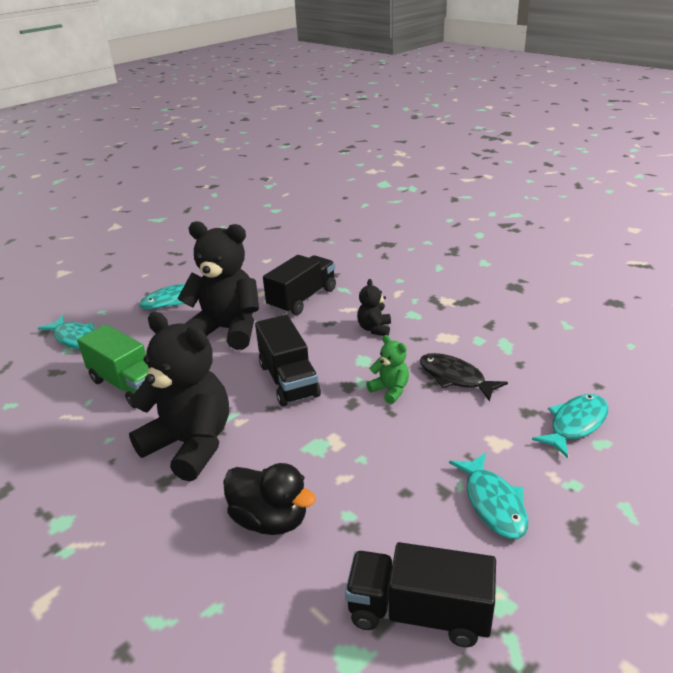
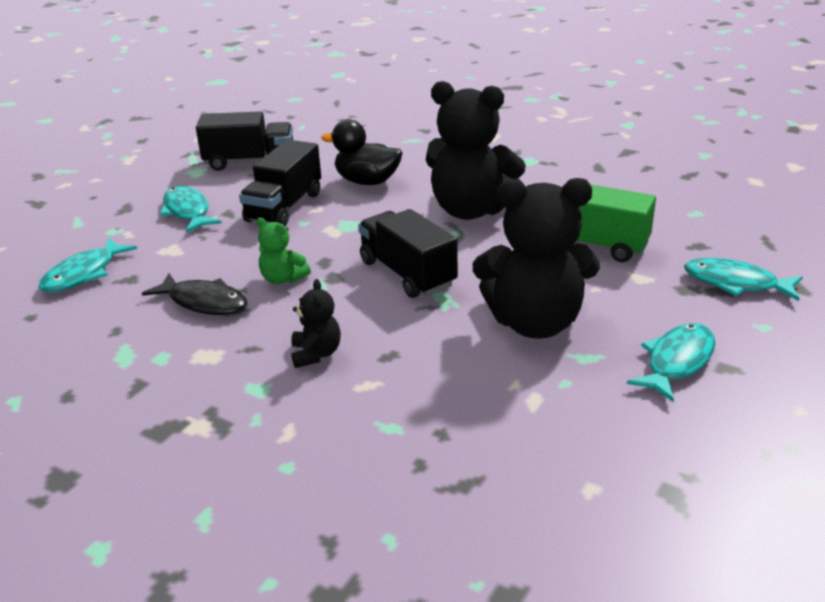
camera: 165 degrees right, 0 degrees up
(302, 299) = (454, 394): black truck -> black truck (284, 207)

